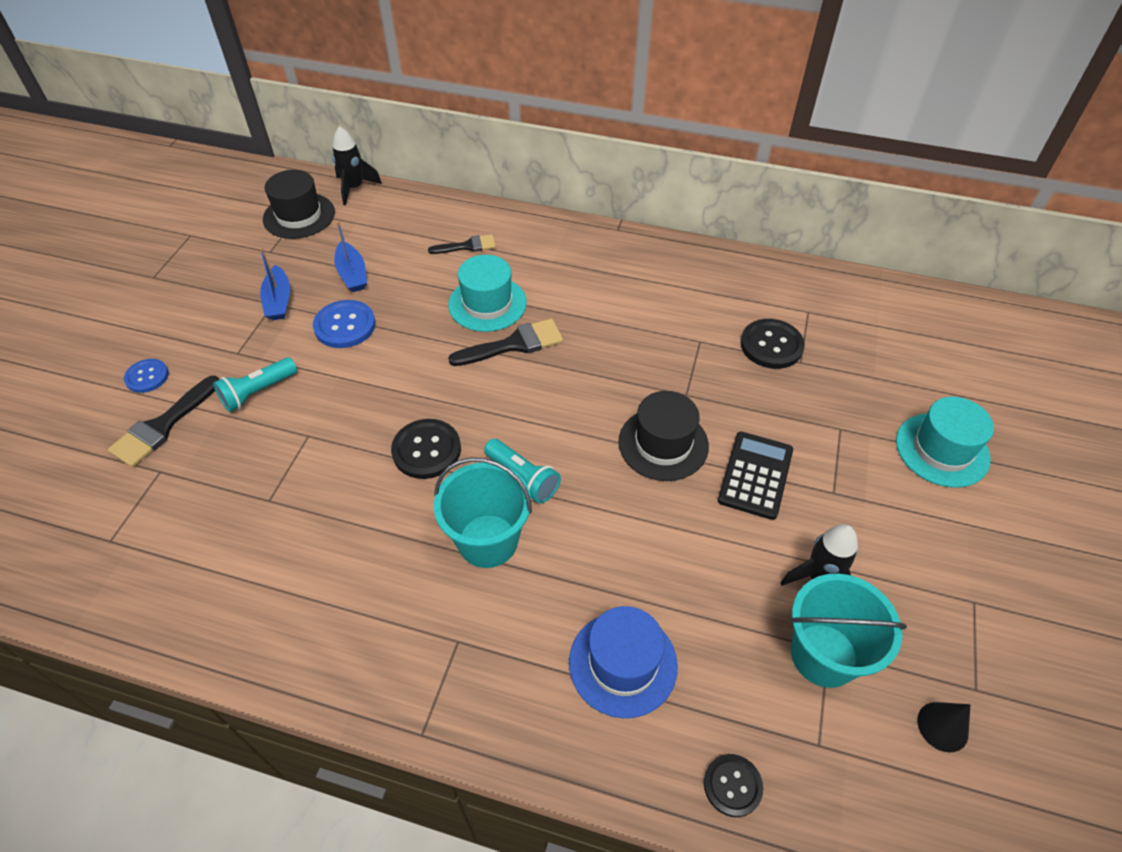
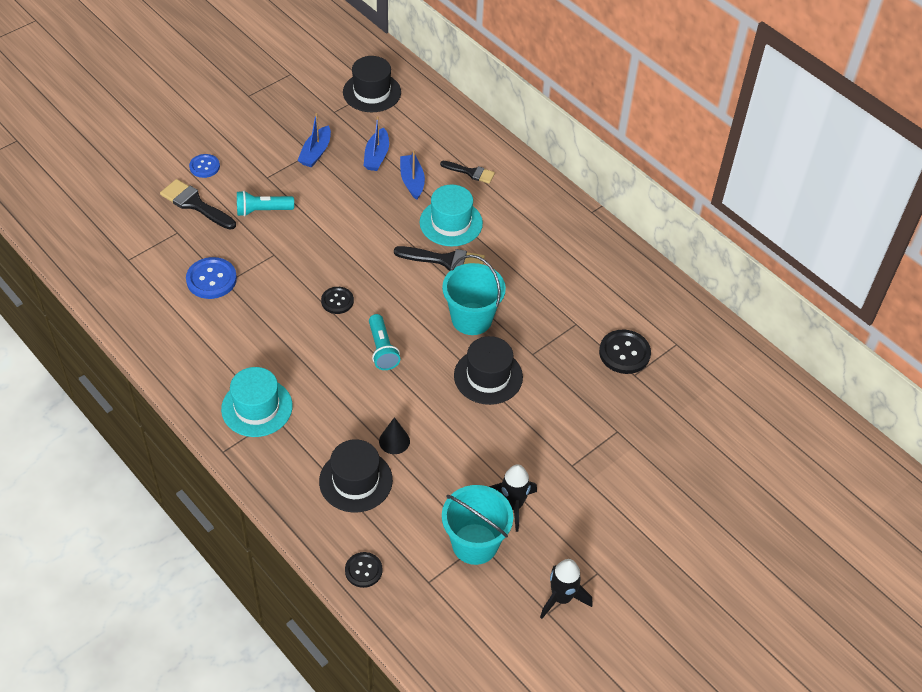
camera: 30 degrees right, 0 degrees up
(163, 426) = (195, 204): black brush -> black brush turned 60 degrees clockwise
(345, 326) = (345, 192): blue button -> blue button (211, 279)
(354, 188) = (425, 87): black rocket -> black rocket (561, 598)
(411, 282) = (412, 181): none -> blue boat
(426, 450) = (337, 301): black button -> black button, size x0.64
(488, 541) = (333, 374): turquoise bucket -> turquoise bucket (471, 319)
(623, 663) = (355, 481): blue hat -> black hat
(755, 475) = (530, 427): black calculator -> none
(942, 450) = (674, 482): turquoise hat -> turquoise hat (257, 407)
(942, 726) = (508, 616): black cone -> black cone (394, 441)

